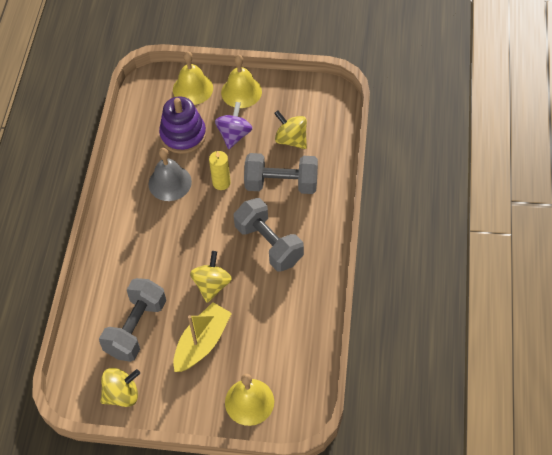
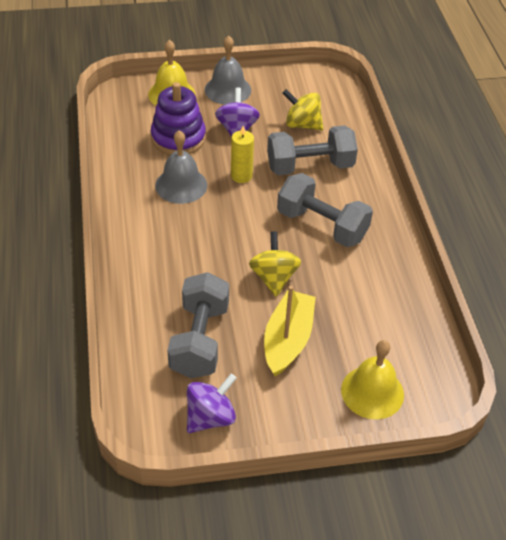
camera: 20 degrees left, 10 degrees down
(122, 394) = (210, 417): yellow spinning top -> purple spinning top
(241, 92) = (227, 90): yellow bell -> grey bell

